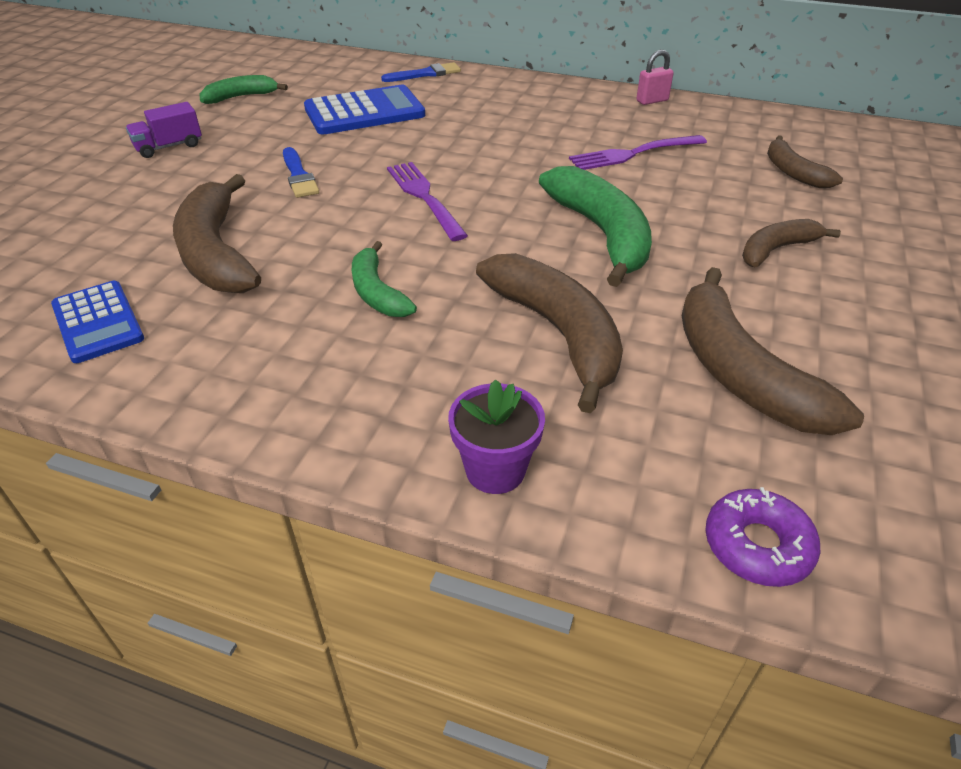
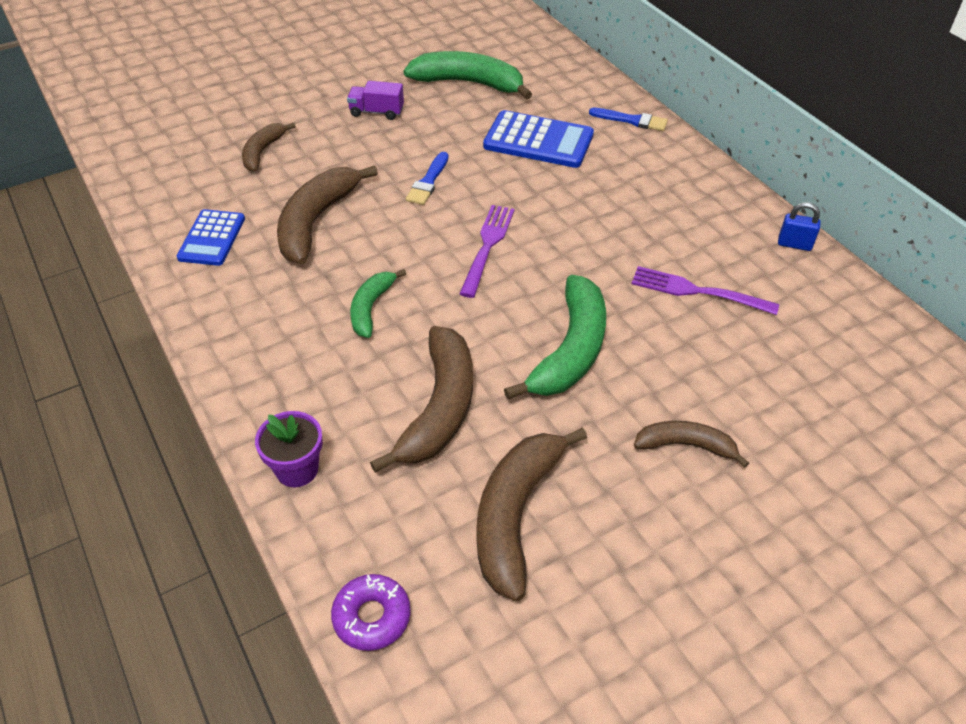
camera: 40 degrees right, 5 degrees up
(241, 97) = (469, 83): green banana -> green banana, size x1.75
(652, 101) = (794, 244): pink padlock -> blue padlock
(793, 172) = (815, 387): brown banana -> brown banana (262, 152)

